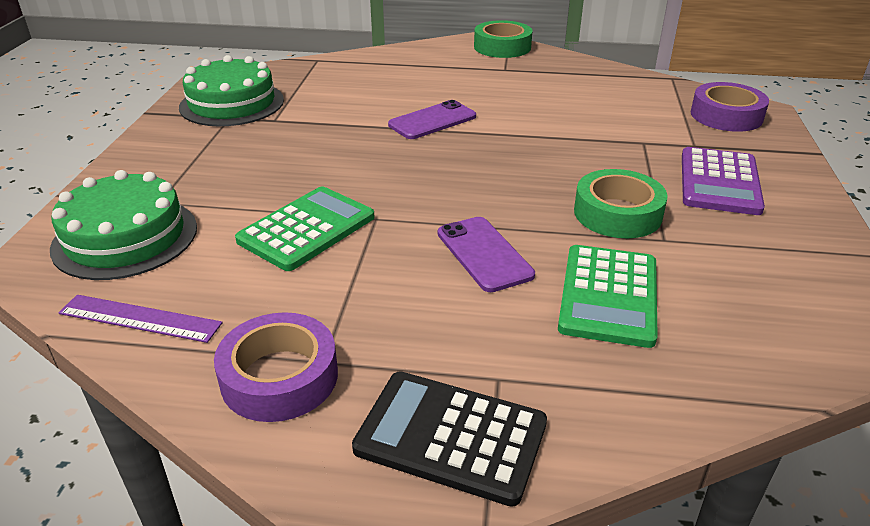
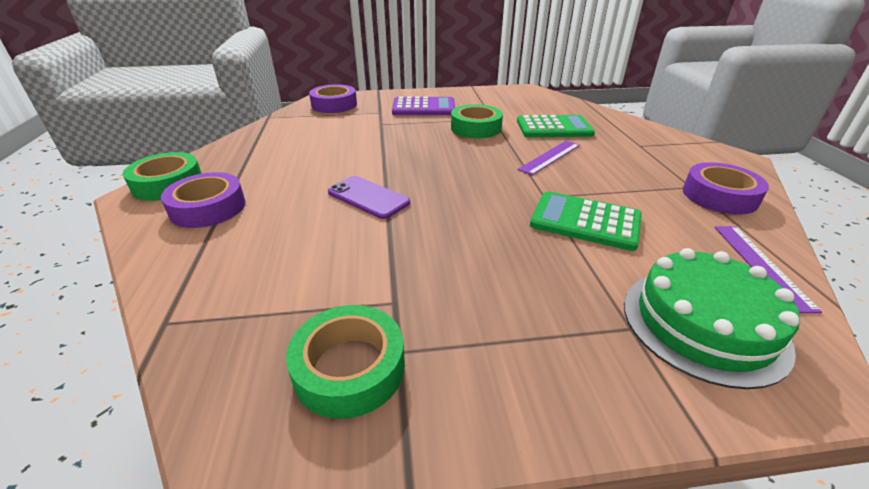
camera: 105 degrees left, 0 degrees up
(232, 103) = (349, 368): green cake -> green tape
(451, 62) = (208, 208): none -> purple tape
(451, 436) = (686, 151): black calculator -> none
(484, 254) = (550, 157): purple phone -> purple ruler

